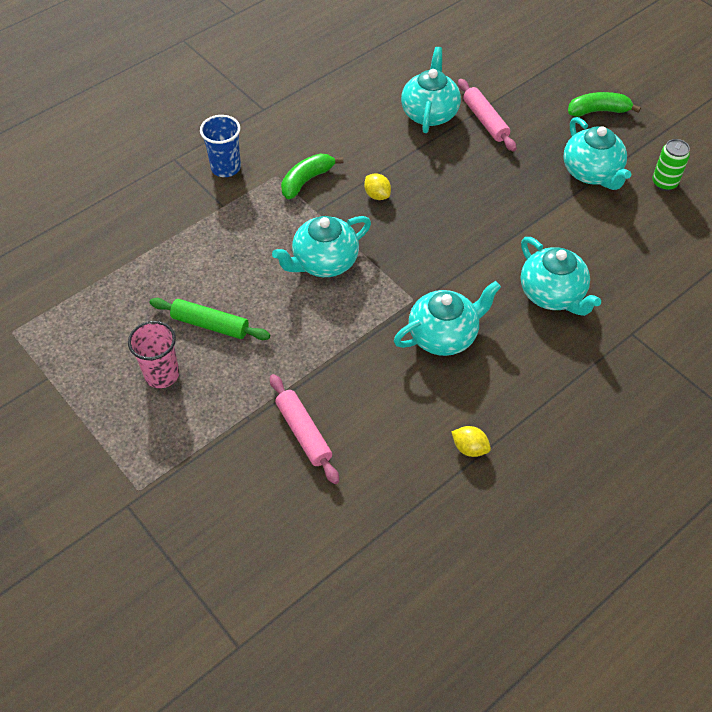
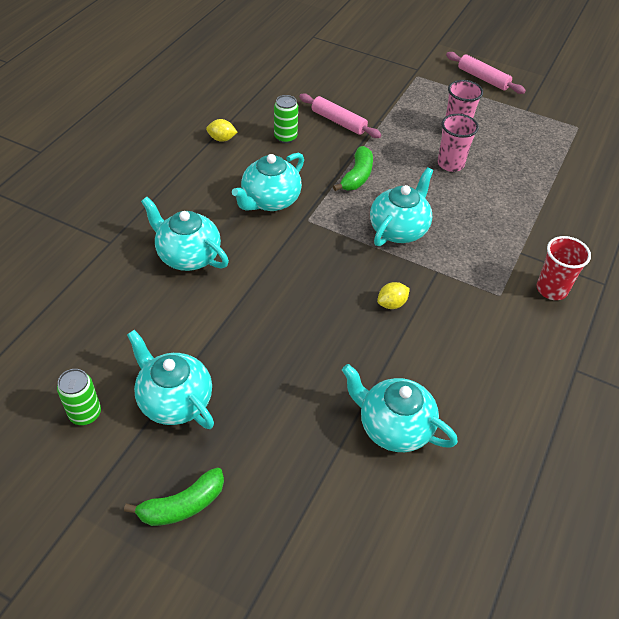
camera: 155 degrees right, 5 degrees down
(210, 325) = (450, 164): green rolling pin -> pink cup
(226, 168) = (551, 289): blue cup -> red cup
(307, 180) = (467, 299): green banana -> green banana (357, 176)
(377, 195) = (391, 304): yellow lemon -> yellow lemon turned 60 degrees counterclockwise
(386, 426) = (285, 137): none -> green can
(429, 113) = (393, 427): turquoise teapot -> turquoise teapot turned 135 degrees clockwise
(485, 120) = (323, 438): pink rolling pin -> pink rolling pin (483, 78)

